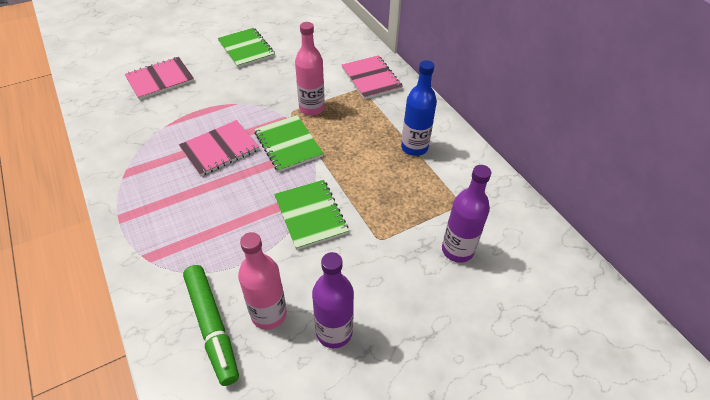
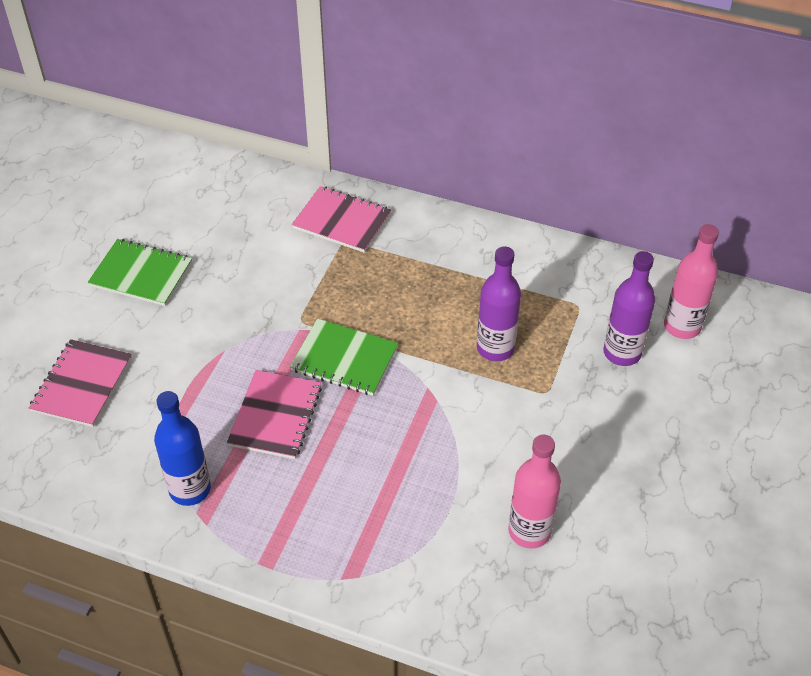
camera: 40 degrees left, 0 degrees up
(212, 326) = (494, 581): green marker -> none
(311, 215) = (458, 415): green notebook -> none
(312, 108) = (319, 300): pink bottle -> pink bottle (682, 326)
(334, 332) = (600, 501): purple bottle -> purple bottle (495, 348)
(414, 147) = (476, 275): blue bottle -> blue bottle (190, 489)

